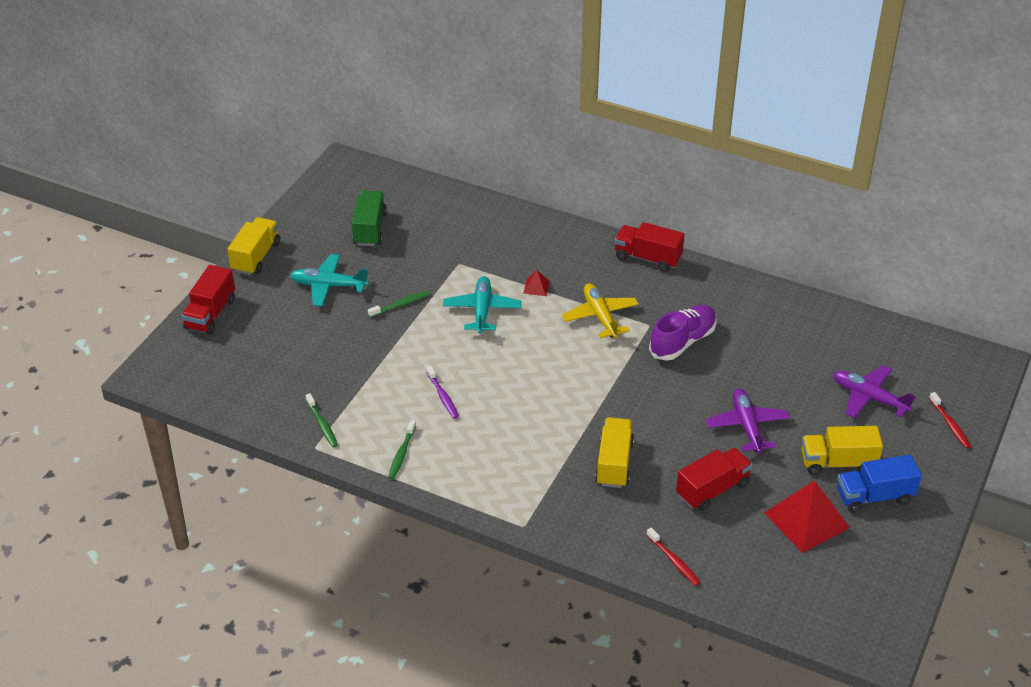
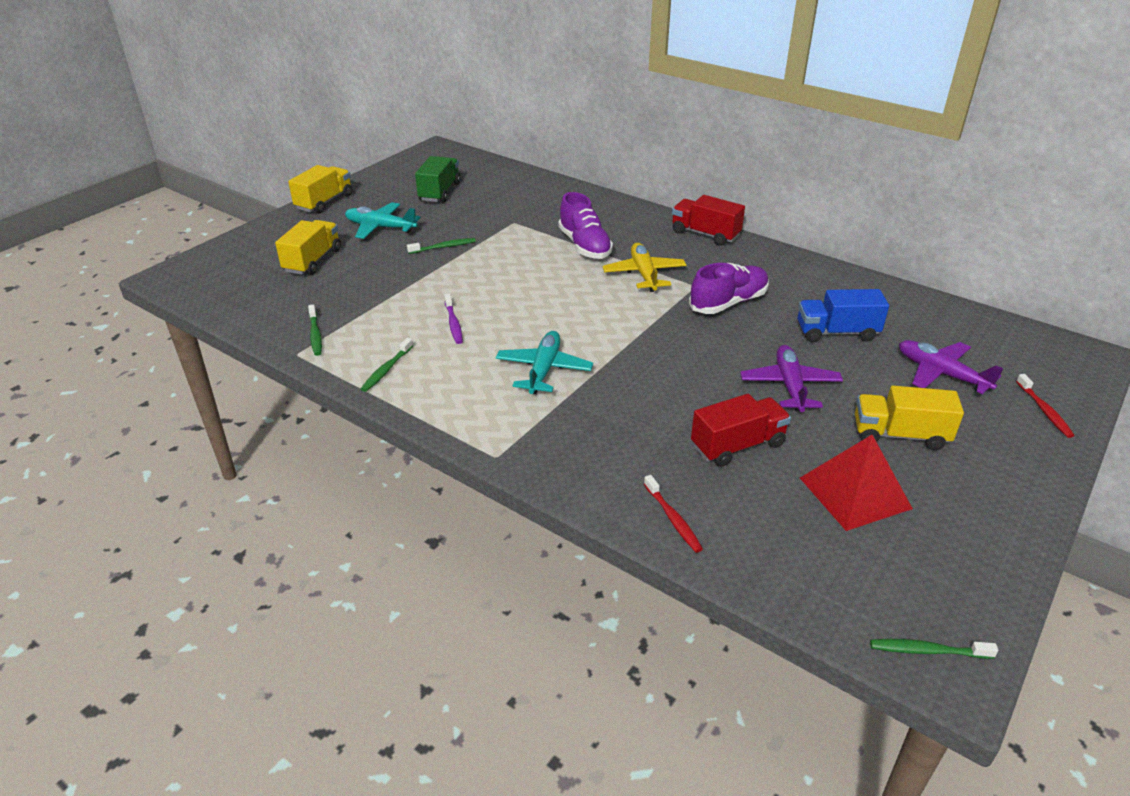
camera: 10 degrees right, 5 degrees down
(210, 314) = (257, 238): red truck -> none
(482, 310) = (523, 258): turquoise plane -> turquoise plane (544, 370)
(536, 287) = (584, 246): red pyramid -> purple shoe
(614, 463) = (624, 405): yellow truck -> yellow truck (312, 261)
(863, 635) = (927, 651): none -> green toothbrush
(874, 496) = (946, 477): blue truck -> blue truck (836, 332)

